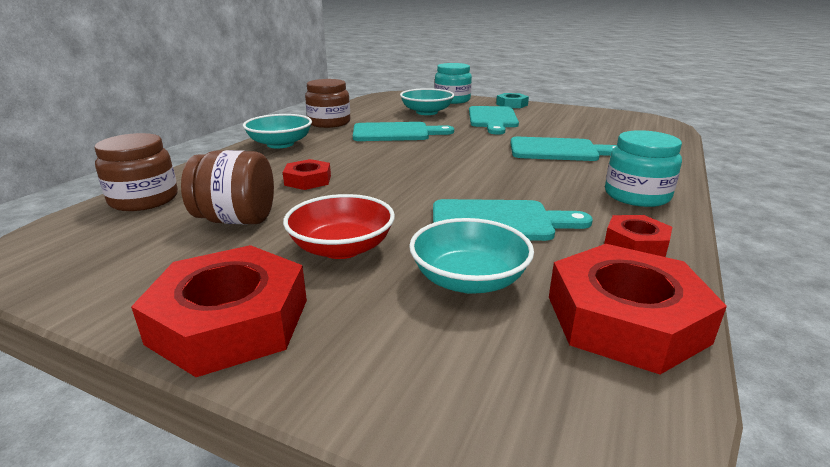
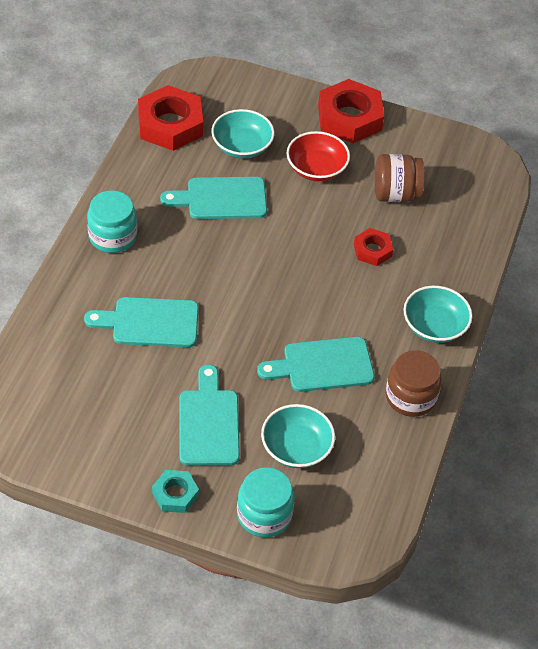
camera: 170 degrees right, 25 degrees up
(144, 199) = (478, 216): brown jar -> none
(636, 243) = (140, 179): red nut -> none

